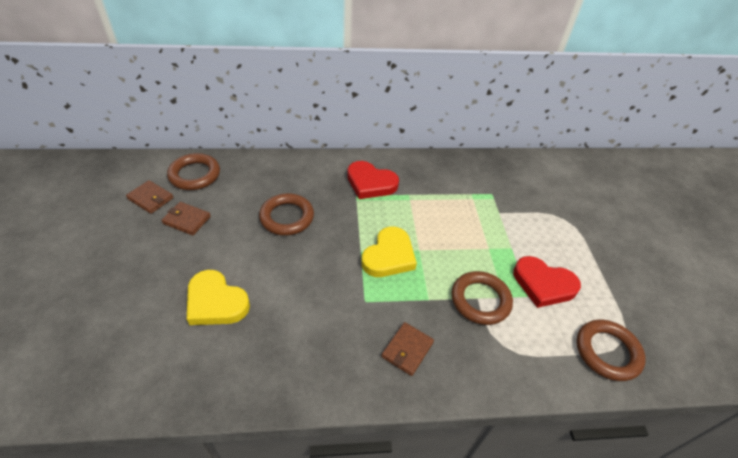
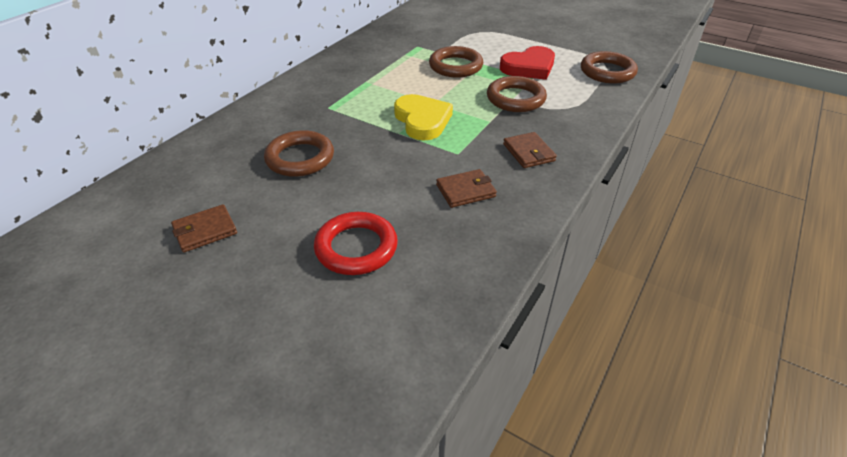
camera: 50 degrees left, 5 degrees down
(150, 198) = (122, 250): brown wallet -> brown wallet (465, 191)
(195, 175) = (137, 200): brown ring -> brown ring (455, 66)
(216, 302) = (356, 248): yellow heart -> red ring
(370, 183) = (324, 94): red heart -> none

